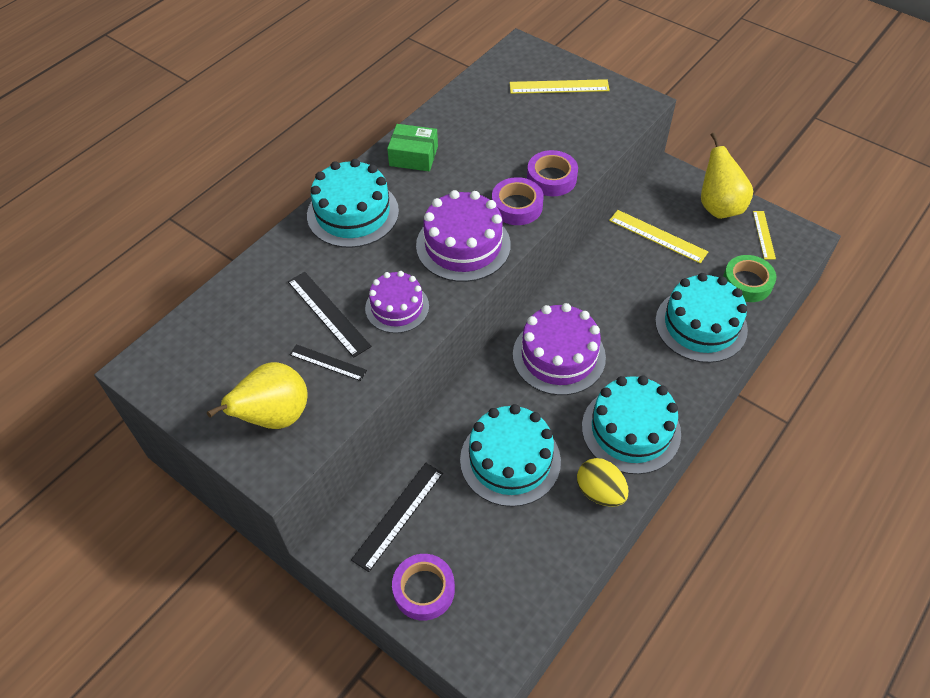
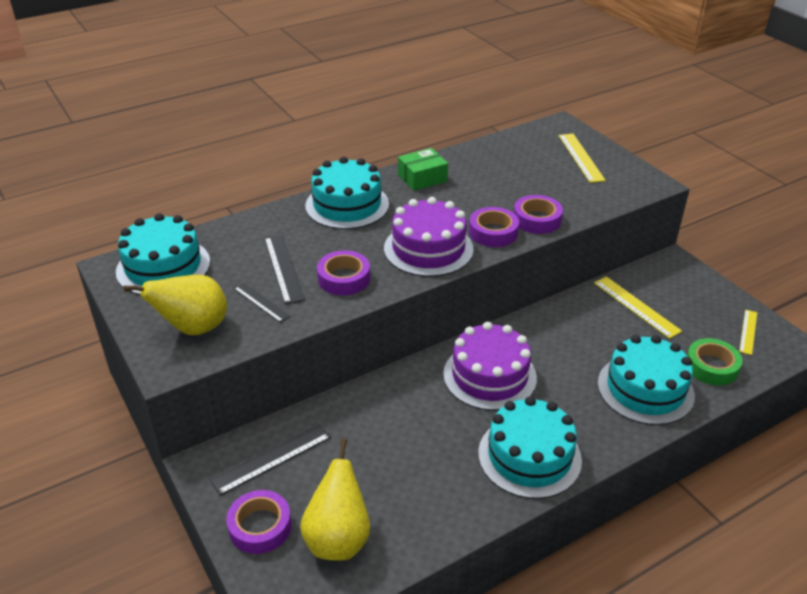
camera: 20 degrees right, 15 degrees down
(397, 307) = (344, 278): purple cake -> purple tape
(413, 156) = (422, 178): green box -> green box turned 60 degrees counterclockwise
(510, 460) = (398, 446): turquoise cake -> turquoise cake (163, 267)
(559, 87) = (580, 157): yellow ruler -> yellow ruler turned 60 degrees clockwise
(600, 492) = (471, 499): yellow egg -> none
(718, 207) = (710, 298): yellow pear -> yellow pear (338, 539)

